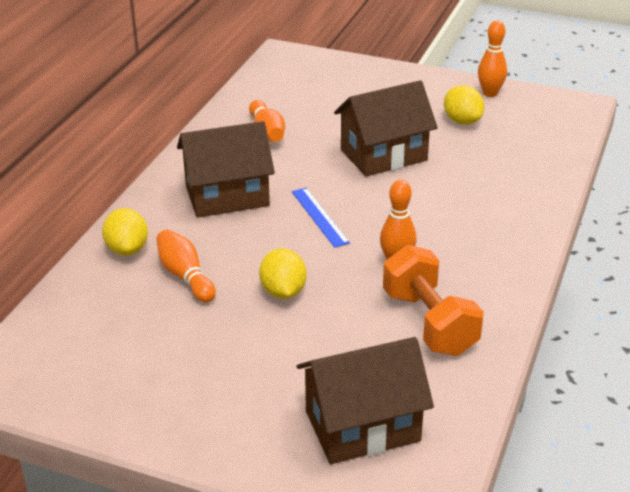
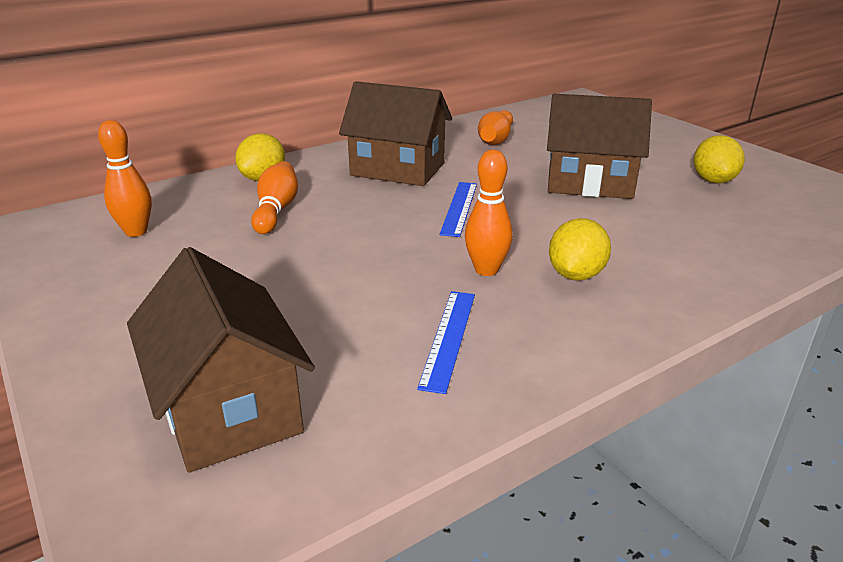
camera: 35 degrees right, 5 degrees down
(283, 292) = (339, 252): yellow lemon -> yellow lemon (576, 275)
(362, 426) = (229, 408): brown house -> brown house turned 45 degrees clockwise
(429, 323) = (449, 338): orange dumbbell -> blue ruler
(490, 93) = (774, 168): orange bowling pin -> orange bowling pin (136, 232)

